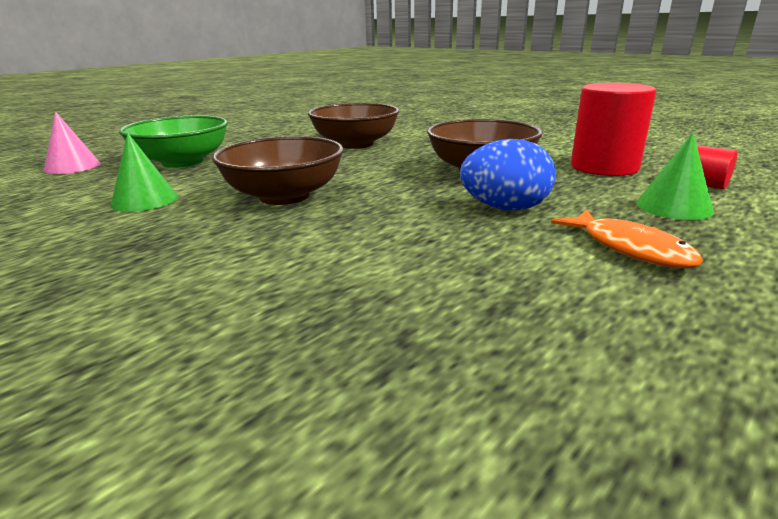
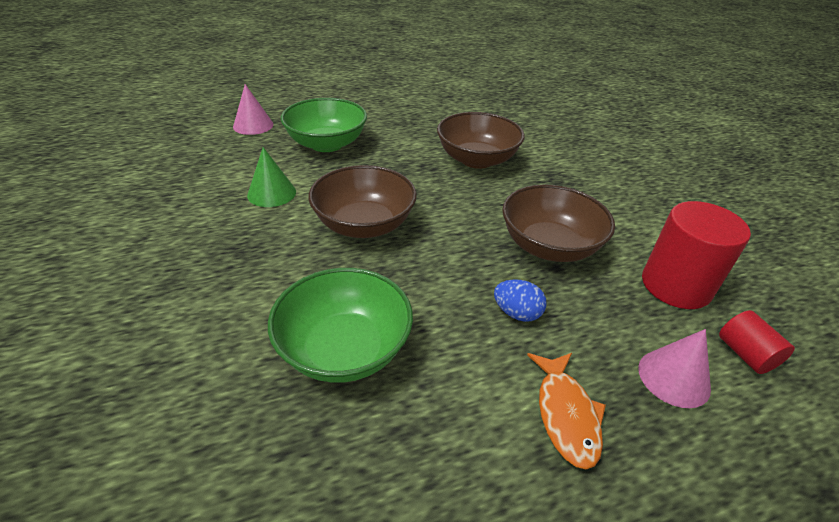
camera: 25 degrees right, 15 degrees up
(361, 274) = (344, 349): none -> green bowl
(505, 208) = (516, 313): blue egg -> blue egg, size x0.63
(674, 207) = (674, 378): green cone -> pink cone

